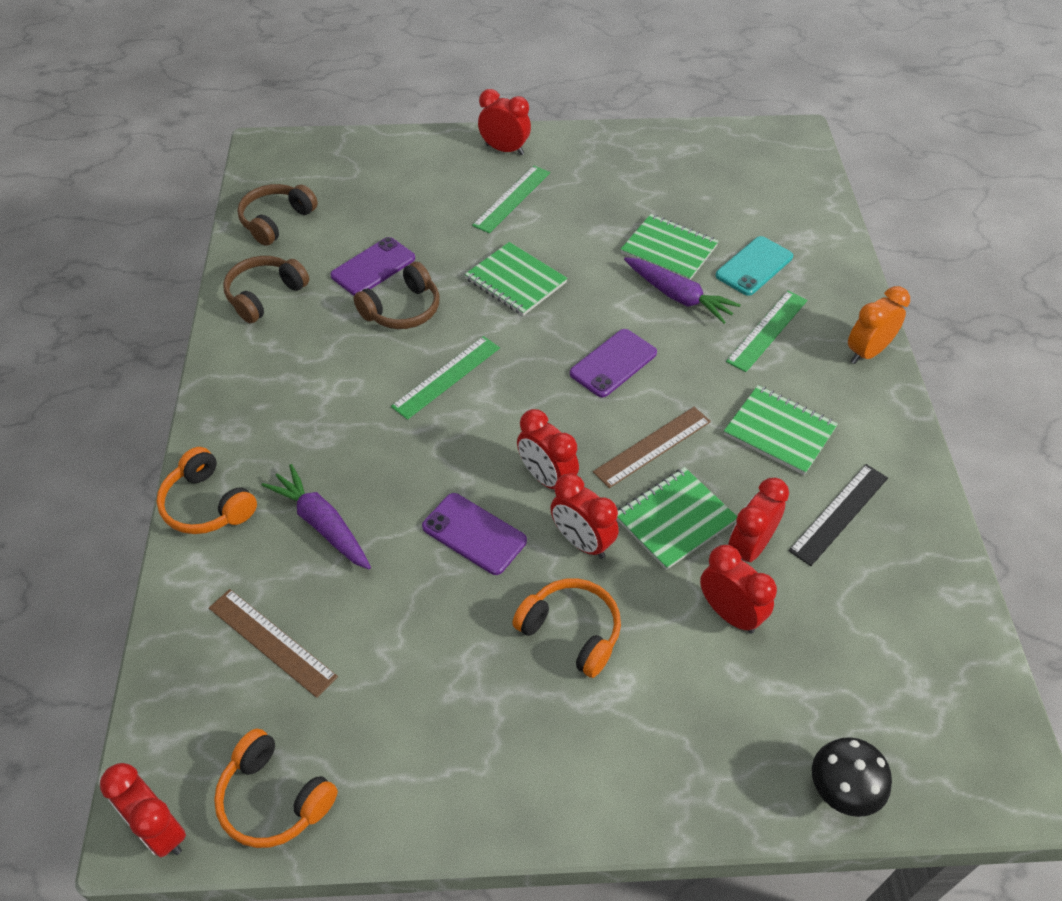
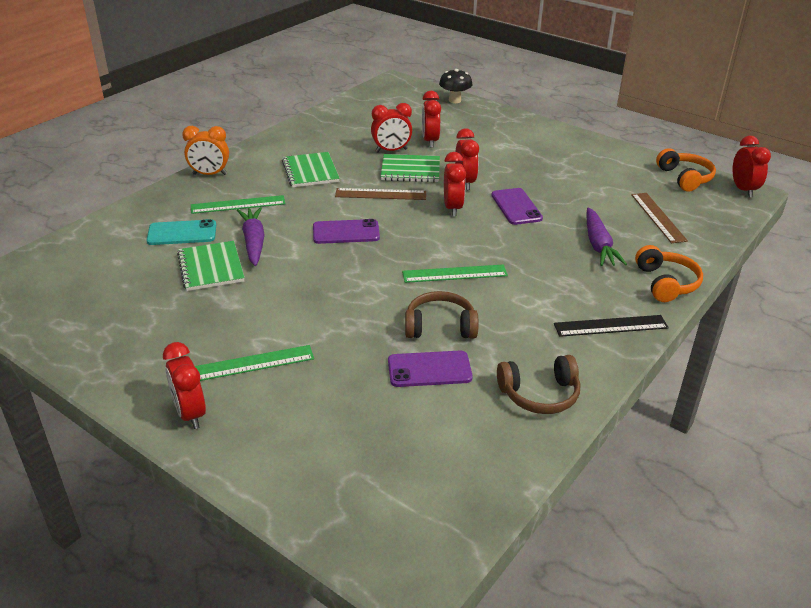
camera: 140 degrees left, 15 degrees down
(276, 221) = (475, 464): brown headphones -> none
(515, 281) = (338, 303): green notebook -> none
(571, 631) = (506, 164): orange headphones -> none
(839, 513) = (335, 142): black ruler -> black ruler (610, 326)

